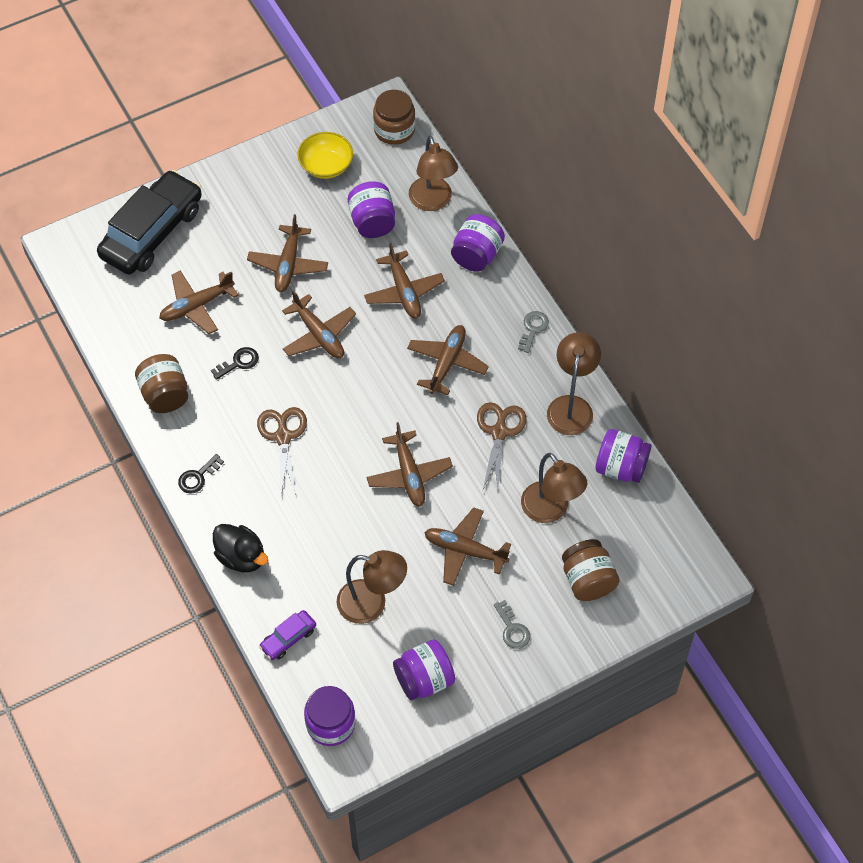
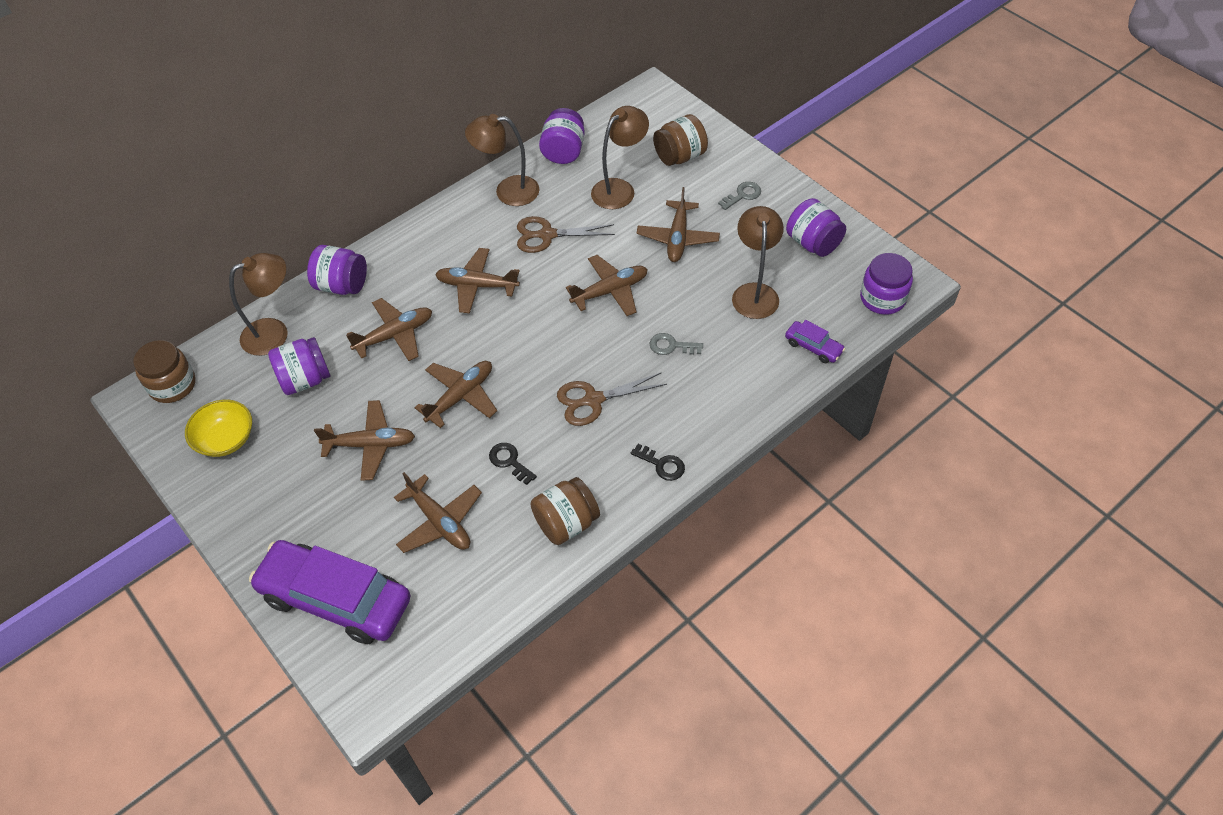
camera: 100 degrees left, 5 degrees down
(152, 232) = (336, 599): black car -> purple car
(241, 557) = (742, 404): black duck -> none
(533, 329) = (426, 229): grey key -> grey key (671, 346)

